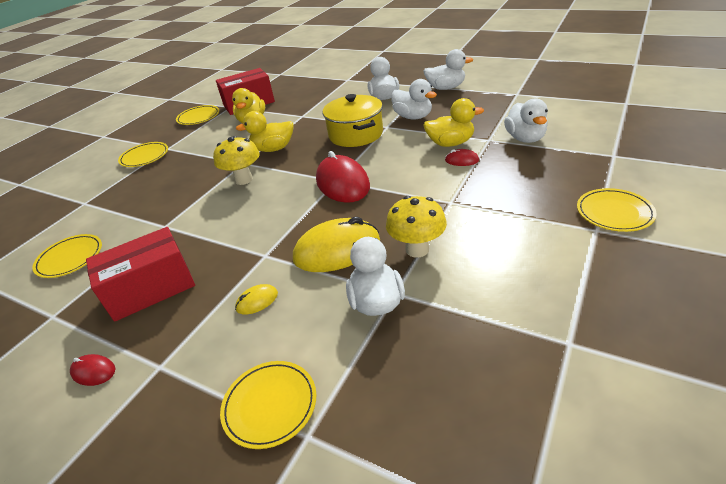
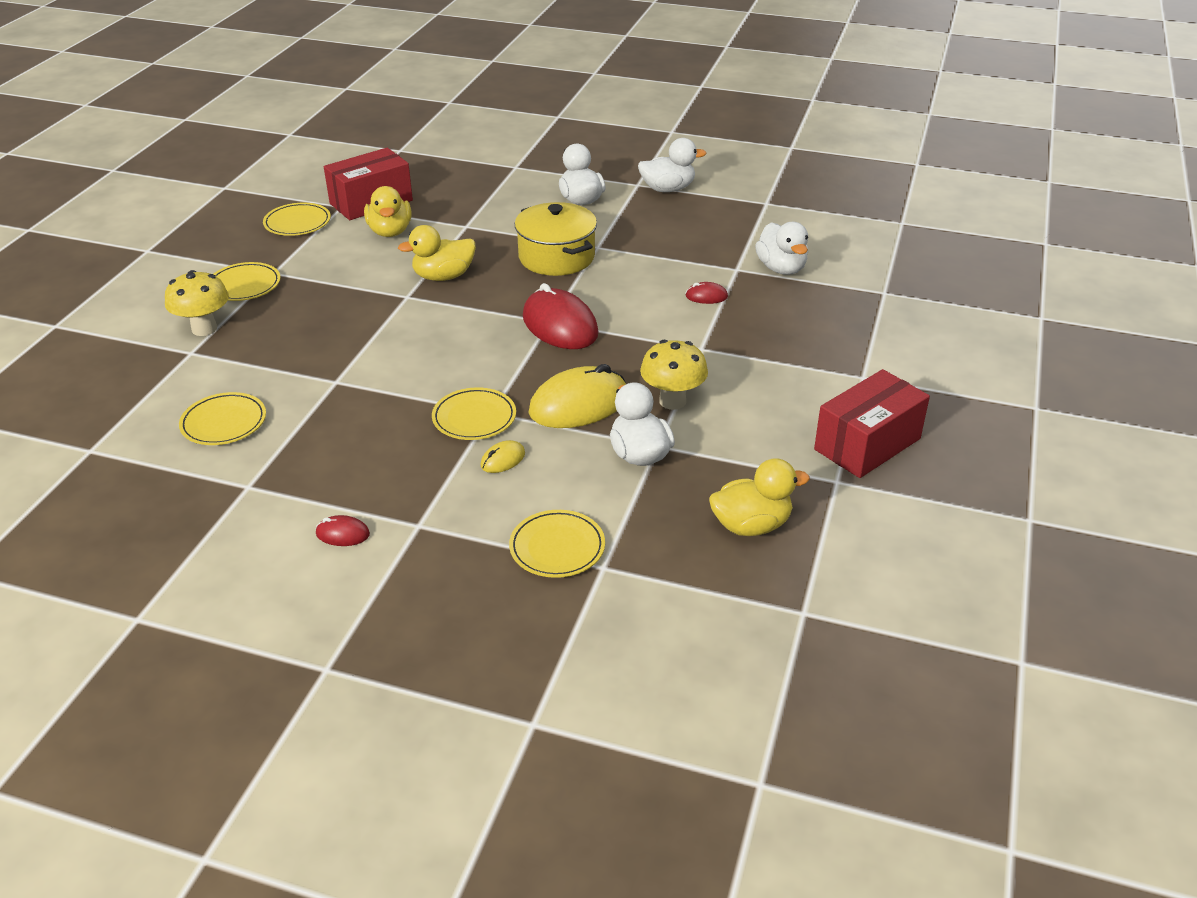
camera: 15 degrees left, 0 degrees up
(151, 289) = (362, 452): red box -> red box (867, 444)
(244, 179) = (419, 320): yellow mushroom -> yellow mushroom (204, 329)
(413, 117) = (631, 233): white duck -> none
(450, 143) = (688, 273): yellow duck -> yellow duck (751, 525)
(614, 213) = (882, 359): yellow plate -> yellow plate (474, 418)

